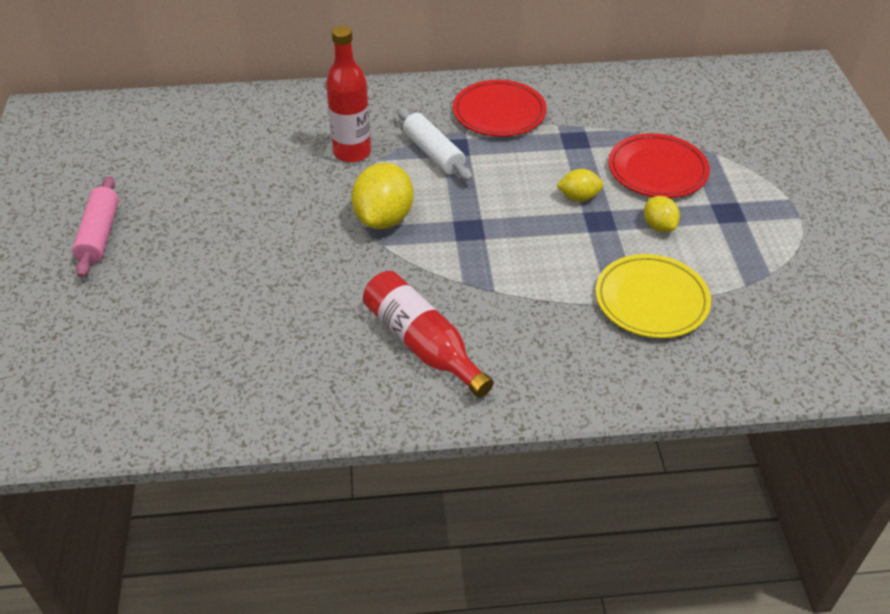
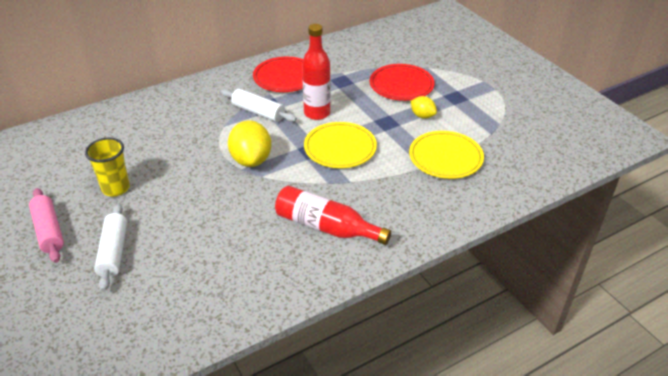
camera: 25 degrees left, 5 degrees down
(153, 286) = (113, 252): none -> white rolling pin
(201, 205) = (116, 188): none -> yellow cup
(352, 152) = (203, 126): red bottle -> red bottle (317, 113)
(510, 239) = (340, 148): none -> yellow plate
(578, 197) = (365, 113): yellow lemon -> none

